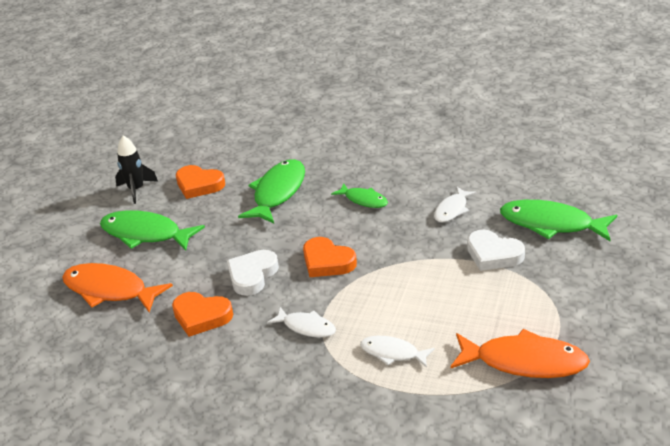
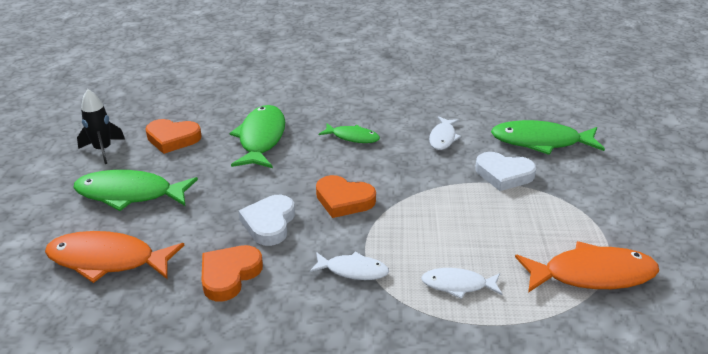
camera: 20 degrees left, 0 degrees up
(201, 316) = (229, 275): orange heart -> orange heart turned 120 degrees clockwise

